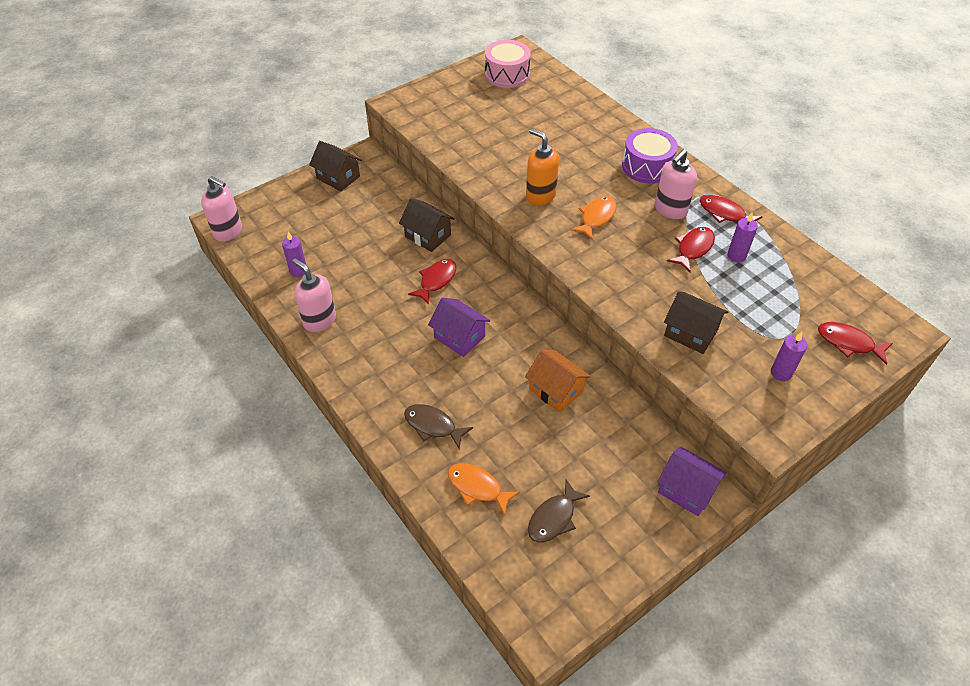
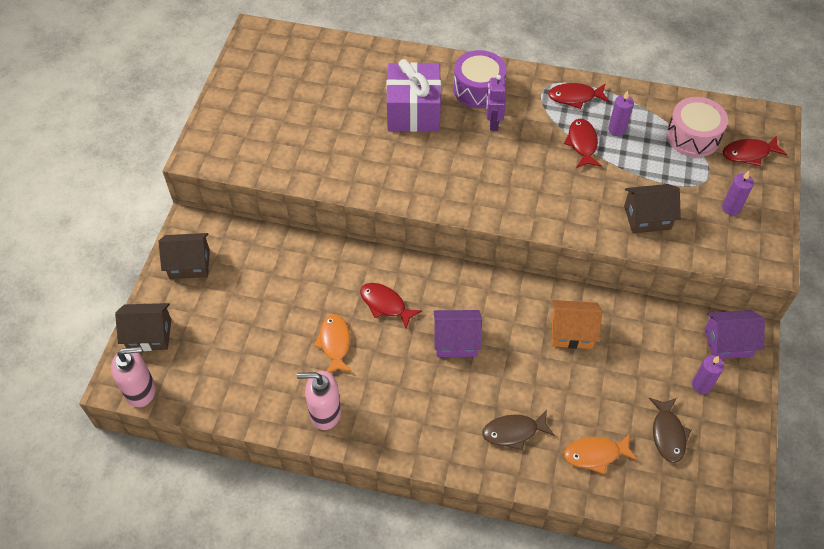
camera: 40 degrees left, 5 degrees up
(298, 271) = (254, 381): purple candle -> purple candle (701, 385)
(428, 236) = (334, 267): brown house -> brown house (149, 335)
(436, 280) = (385, 304): red fish -> red fish turned 45 degrees counterclockwise
(507, 74) = (270, 65): pink drum -> pink drum (693, 136)
(540, 196) = (423, 170): orange soap dispenser -> none
(577, 154) = (413, 111): none -> purple gift
(596, 217) = (486, 162): orange fish -> orange fish (335, 343)
(632, 195) = (493, 123): none -> purple robot
(670, 210) = (534, 119): pink soap dispenser -> none

